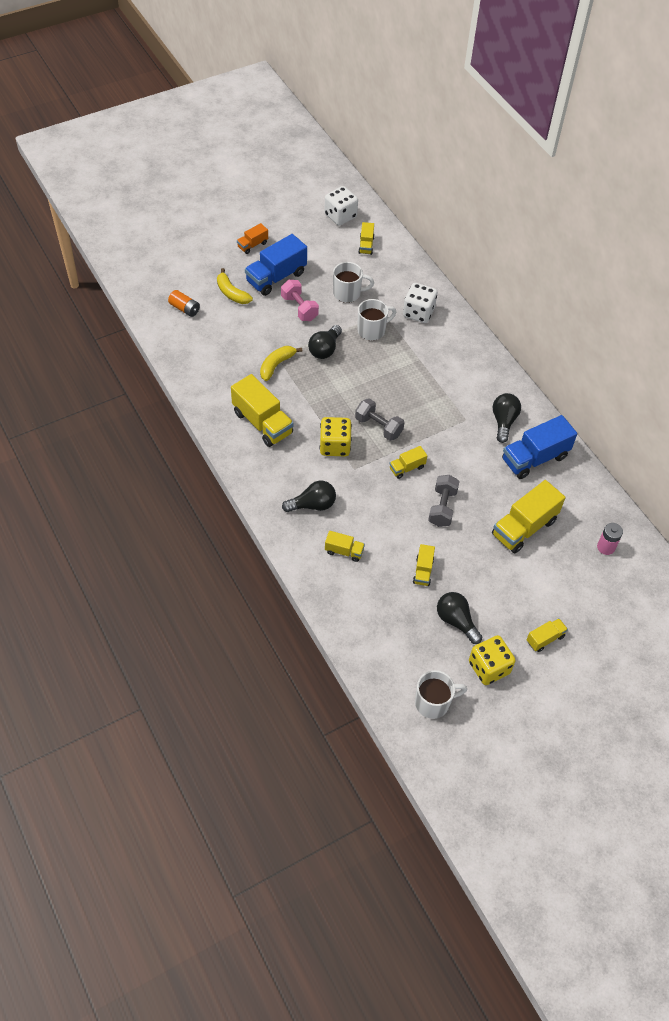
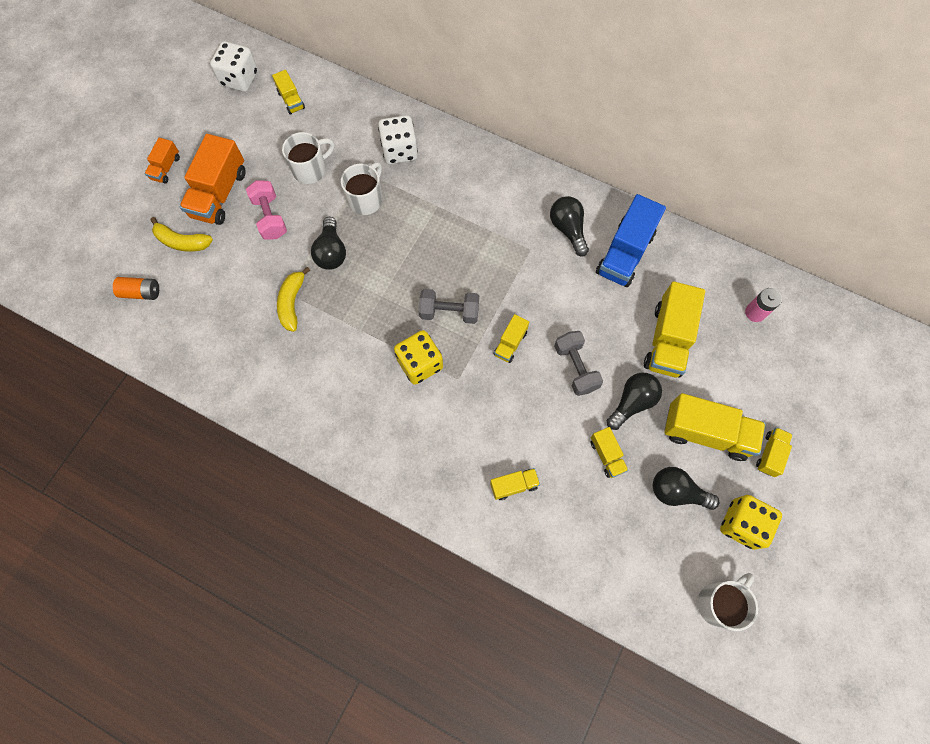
camera: 30 degrees left, 15 degrees up
(262, 423) = (324, 384): yellow truck -> yellow truck (706, 433)
(276, 277) = (219, 194): blue truck -> orange truck
(299, 308) = (270, 217): pink dumbbell -> pink dumbbell turned 45 degrees clockwise
(312, 505) = (444, 451): black light bulb -> black light bulb (632, 402)

